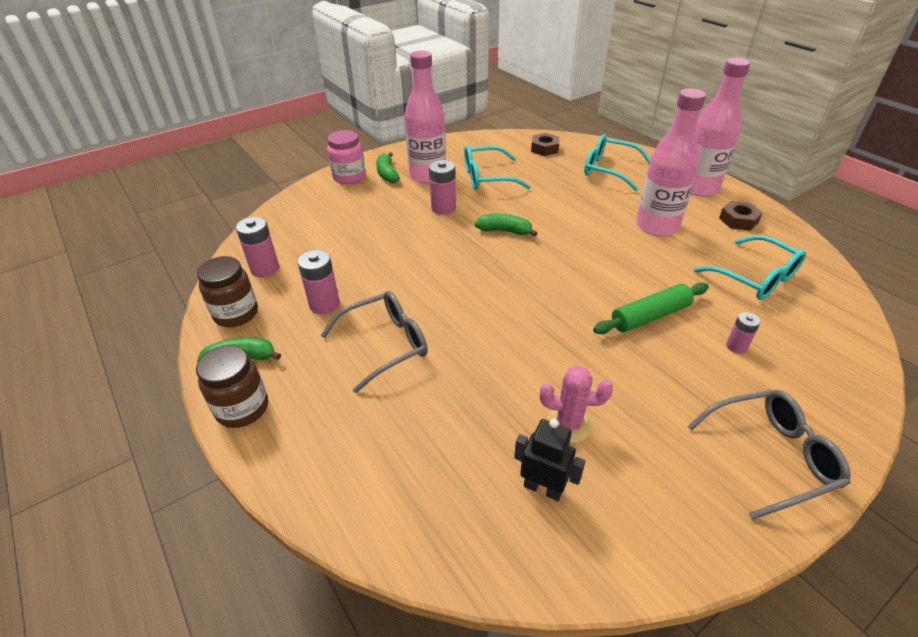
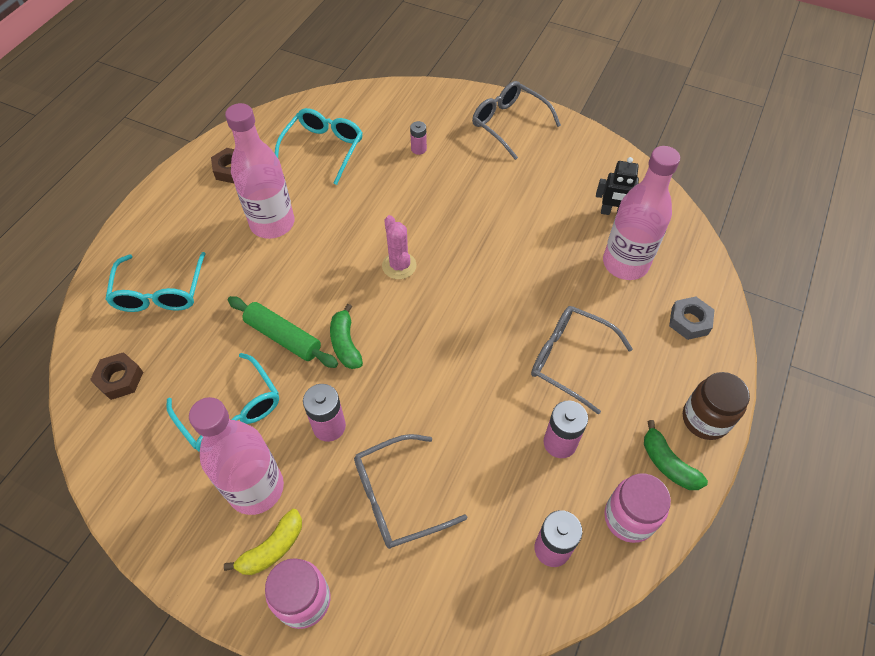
camera: 120 degrees left, 15 degrees up
(236, 314) = (629, 518): brown jar -> pink jar
(339, 467) = (689, 321): none -> grey nut
(368, 220) = (397, 498): none -> grey glasses
(387, 174) = (272, 548): green banana -> yellow banana
(543, 488) = (613, 213): black robot -> black robot turned 75 degrees counterclockwise
(568, 424) = (557, 215): pink cactus -> pink cactus (399, 265)
(650, 316) = (414, 200): green rolling pin -> green rolling pin (283, 337)
(698, 188) = (175, 207): pink bottle -> pink bottle (625, 263)

